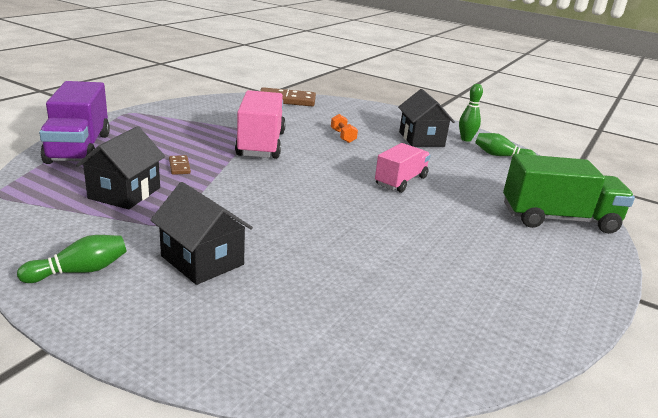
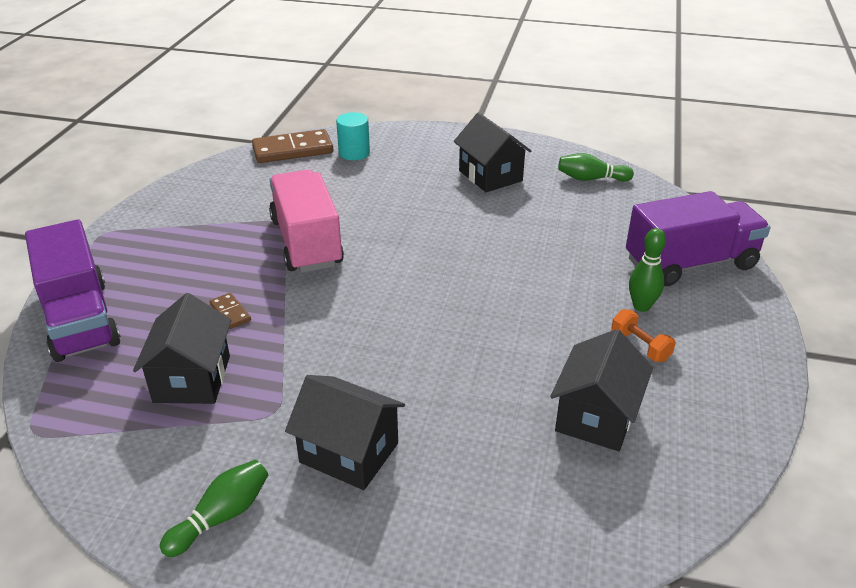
camera: 15 degrees left, 10 degrees up
(328, 109) = (354, 153): none -> turquoise cylinder
(343, 136) = (397, 198): orange dumbbell -> orange dumbbell (640, 346)
(401, 181) = (501, 256): pink truck -> none
(418, 290) = (596, 416): none -> black house
(466, 139) = (541, 161): green bowling pin -> green bowling pin (641, 306)
(558, 219) = (690, 263): green truck -> purple truck

